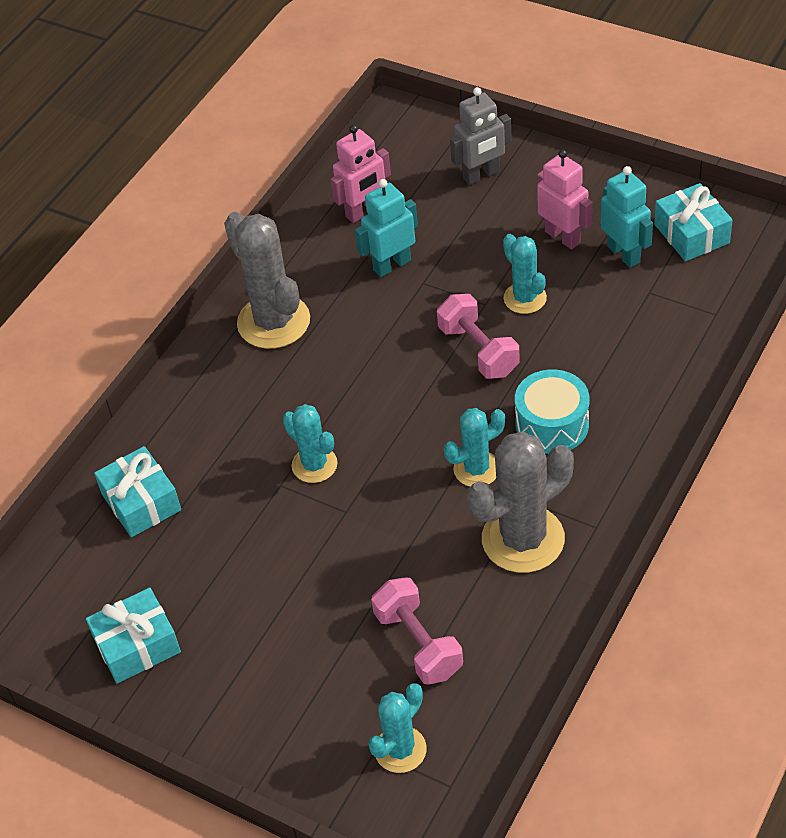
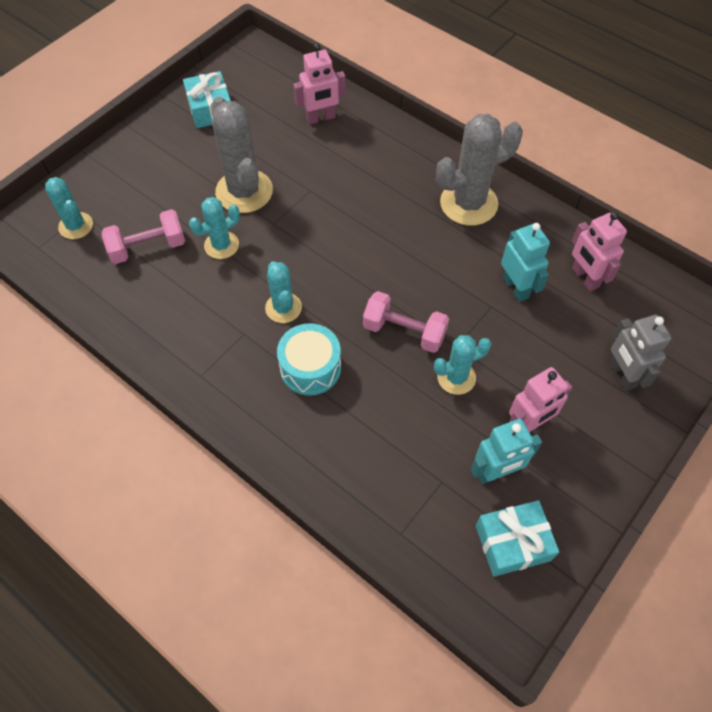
camera: 95 degrees right, 10 degrees up
(141, 502) = (321, 118): turquoise gift -> pink robot
(314, 465) = (321, 211): turquoise cactus -> turquoise cactus (221, 245)
(478, 350) = (404, 332): pink dumbbell -> pink dumbbell turned 45 degrees clockwise
(523, 539) = (208, 325): grey cactus -> grey cactus (244, 191)

